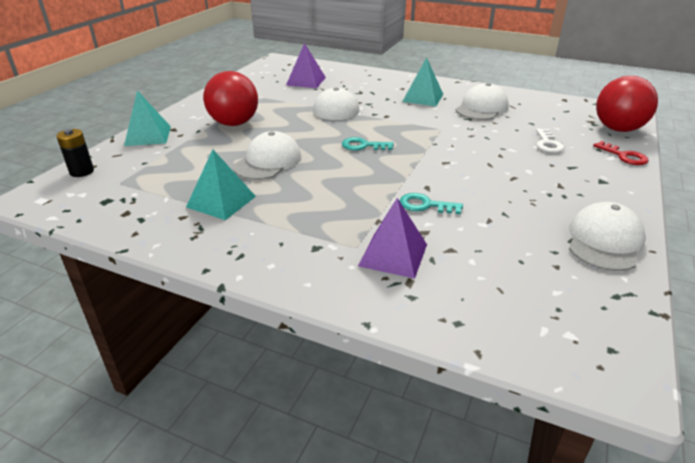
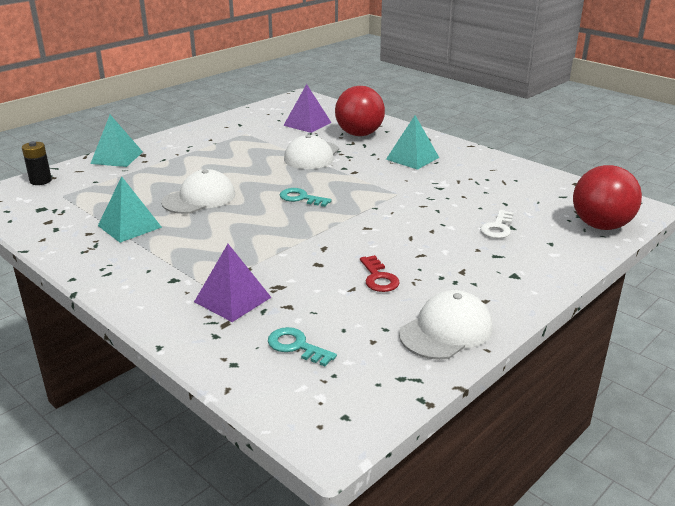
camera: 20 degrees right, 5 degrees down
(234, 123) = (200, 157): red ball -> red ball (359, 134)
(425, 205) = (304, 263): turquoise key -> turquoise key (296, 346)
(481, 108) = (465, 179): white cap -> none
(624, 156) = (571, 255): red key -> red key (378, 278)

